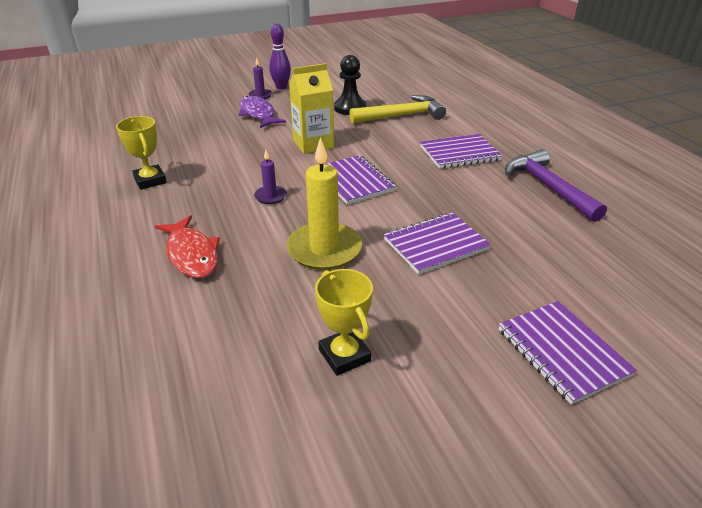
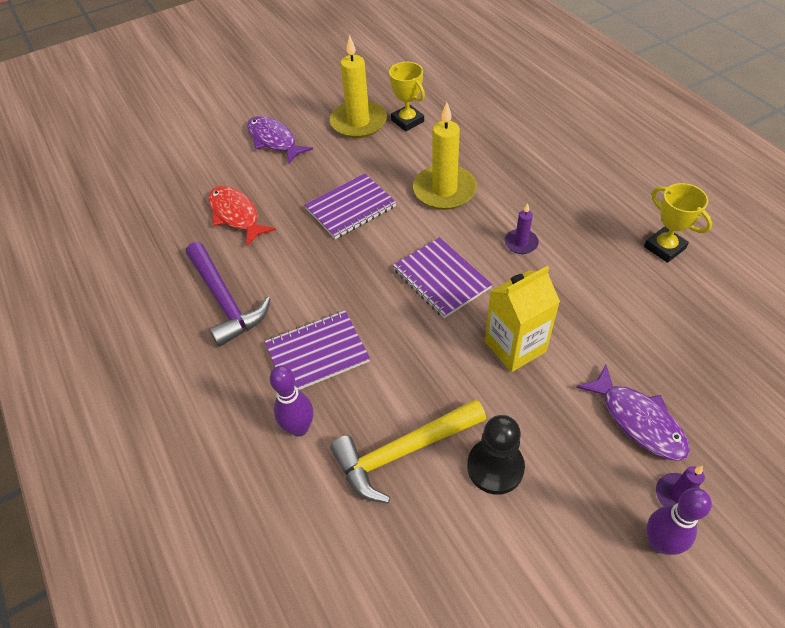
camera: 175 degrees right, 15 degrees up
(192, 254) = (550, 171): red fish -> red fish (236, 215)
(425, 366) = (358, 122): none -> yellow candle
(467, 127) = (299, 428): none -> purple bowling pin
(562, 352) = (274, 140): purple notebook -> purple fish

